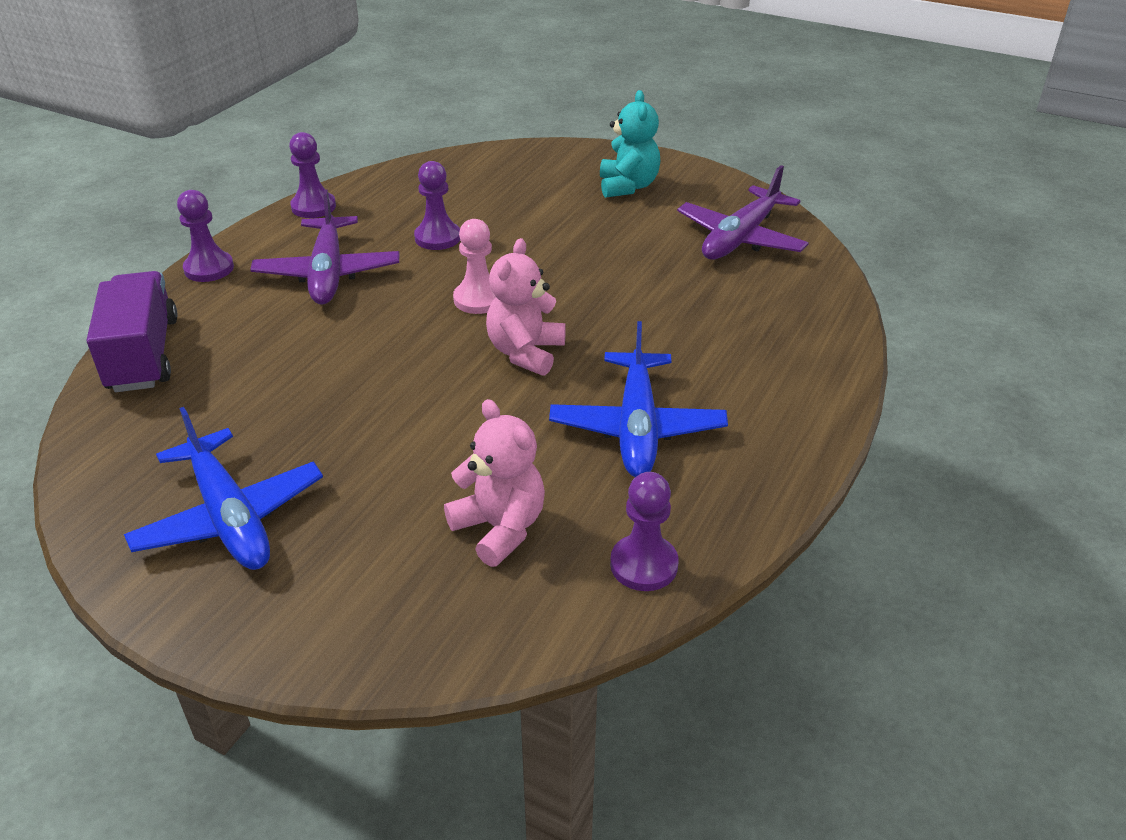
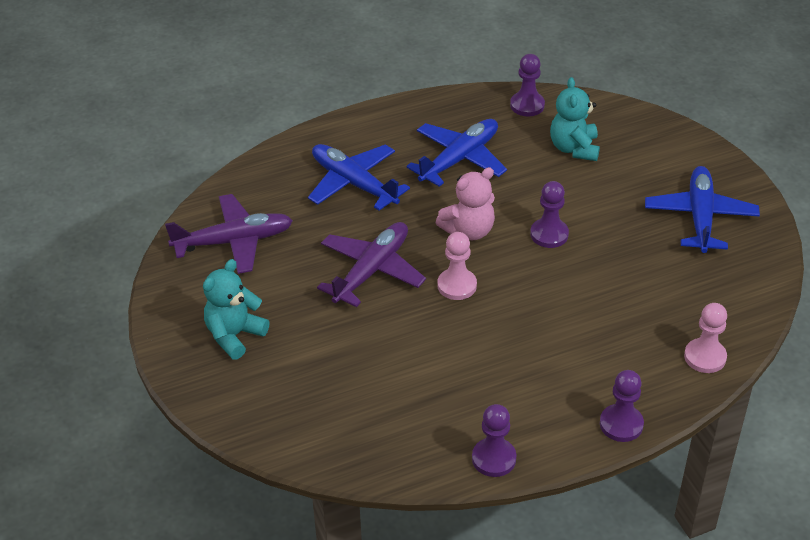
camera: 140 degrees left, 5 degrees up
(143, 354) = (705, 357): purple truck -> pink pawn
(328, 273) = (536, 368): purple plane -> purple plane (372, 270)
(437, 238) = (429, 361): purple pawn -> purple pawn (549, 234)
(500, 528) = (574, 148): pink teddy bear -> turquoise teddy bear
(715, 338) = (354, 183): none -> blue plane

